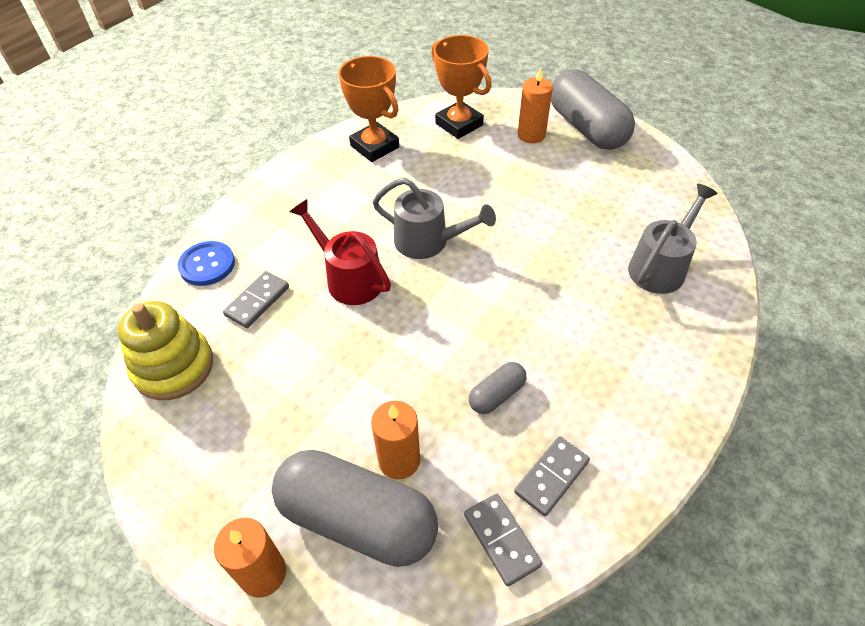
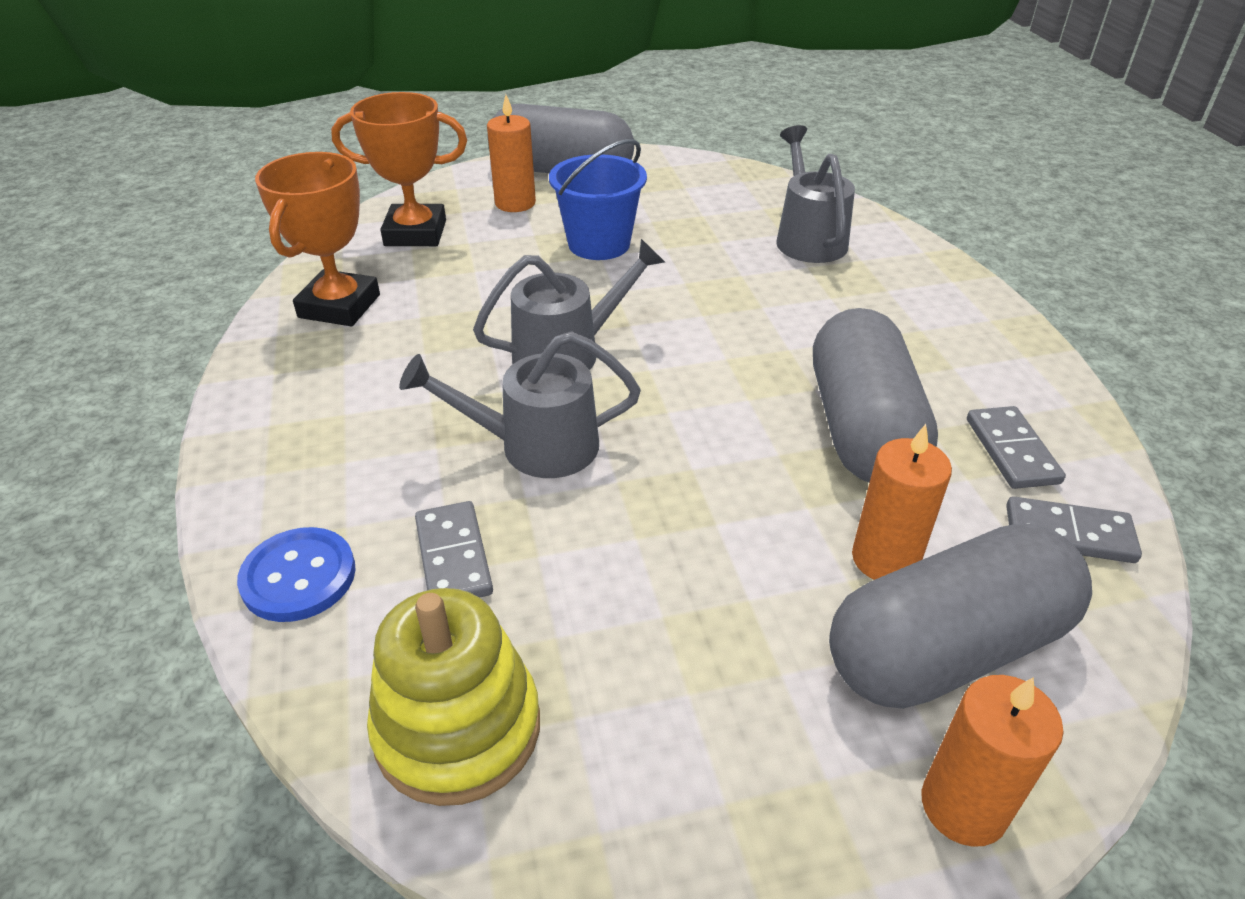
camera: 50 degrees left, 10 degrees down
(349, 278) = (534, 446): red watering can -> grey watering can
(374, 146) = (339, 306): orange trophy -> orange trophy turned 75 degrees counterclockwise
(496, 395) = (862, 428): grey capsule -> grey capsule, size x2.19
(535, 189) = (599, 244): none -> blue bucket

